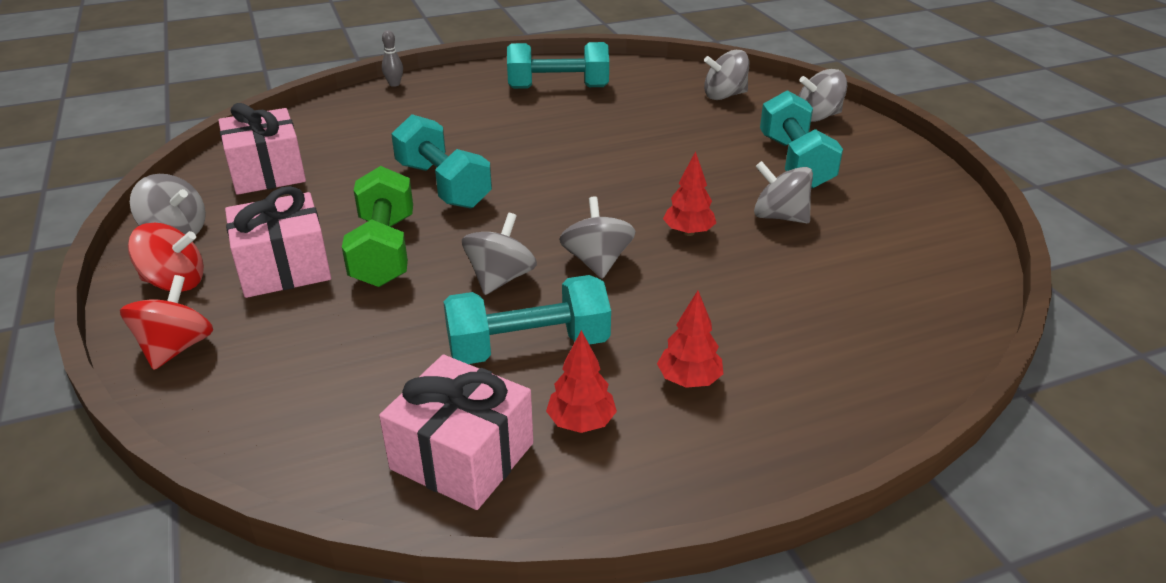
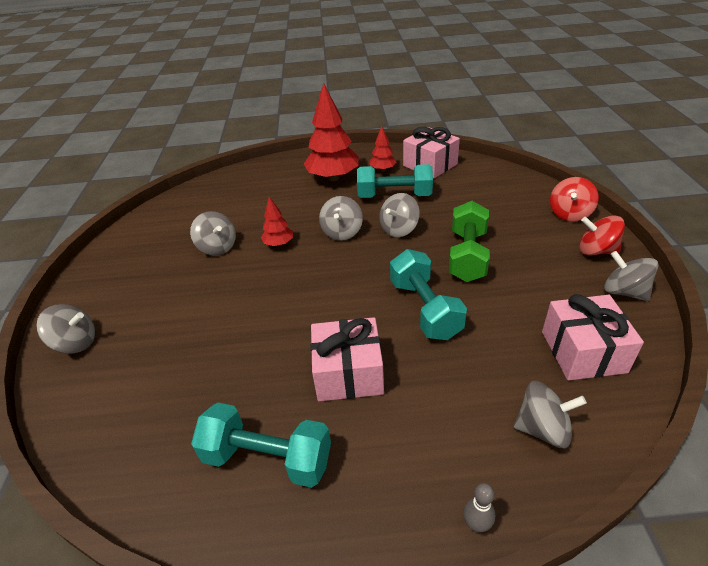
camera: 160 degrees left, 5 degrees up
(284, 268) = (529, 252): pink gift -> pink gift (348, 373)
(689, 380) = (333, 178): red tree -> red tree, size x2.00
(724, 95) = (113, 397): grey spinning top -> grey spinning top (543, 429)
(795, 162) = (157, 291): turquoise dumbbell -> none

